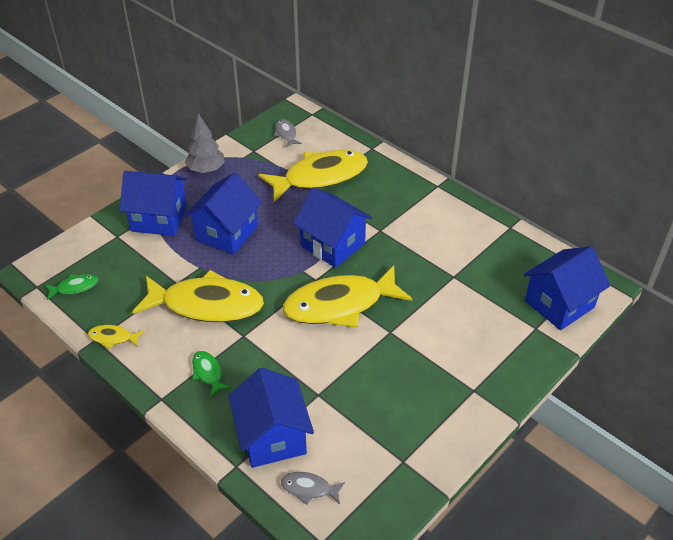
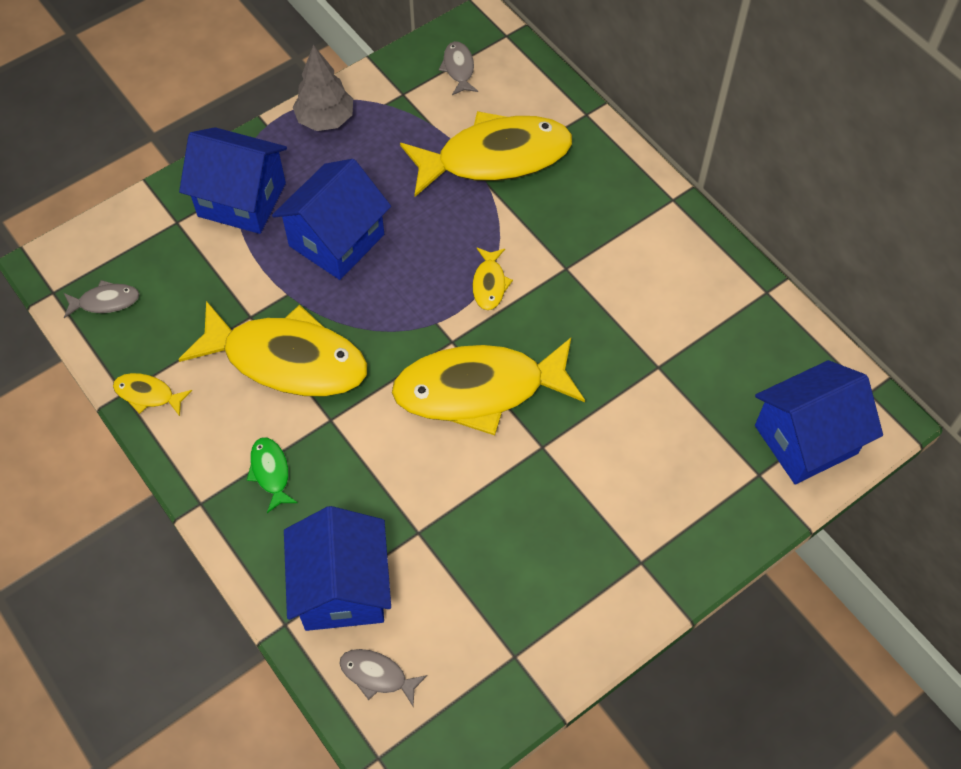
camera: 10 degrees right, 15 degrees up
(74, 287) = (105, 301): green fish -> grey fish
(333, 245) = (489, 284): blue house -> yellow fish

